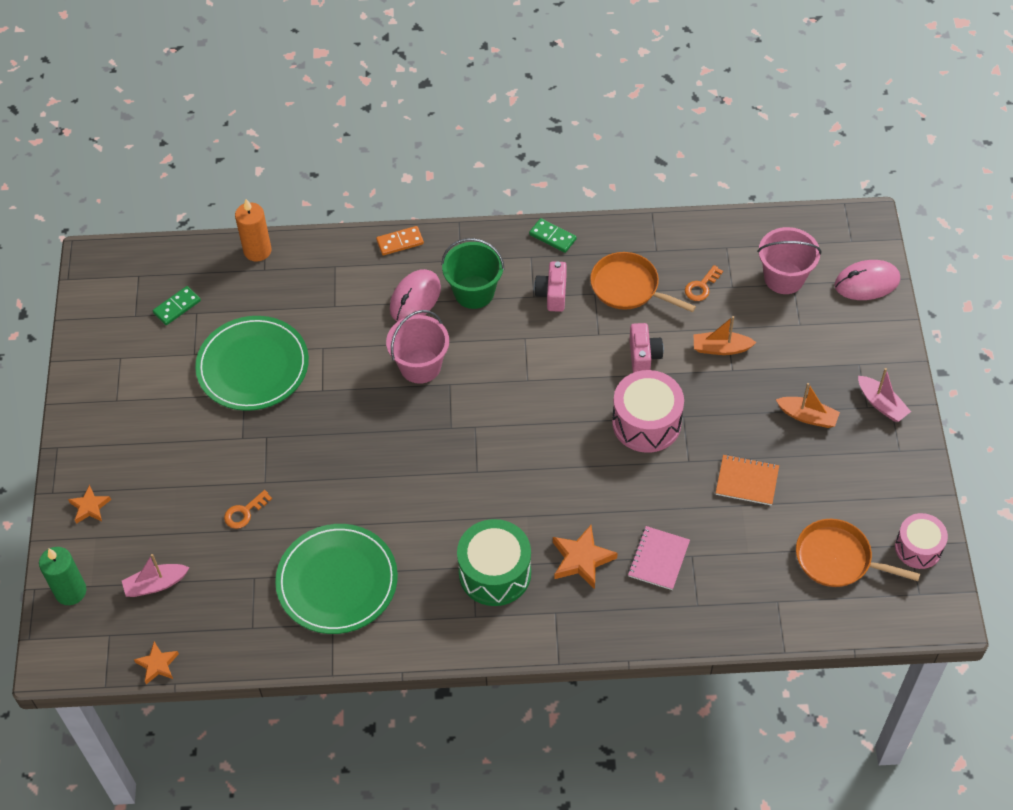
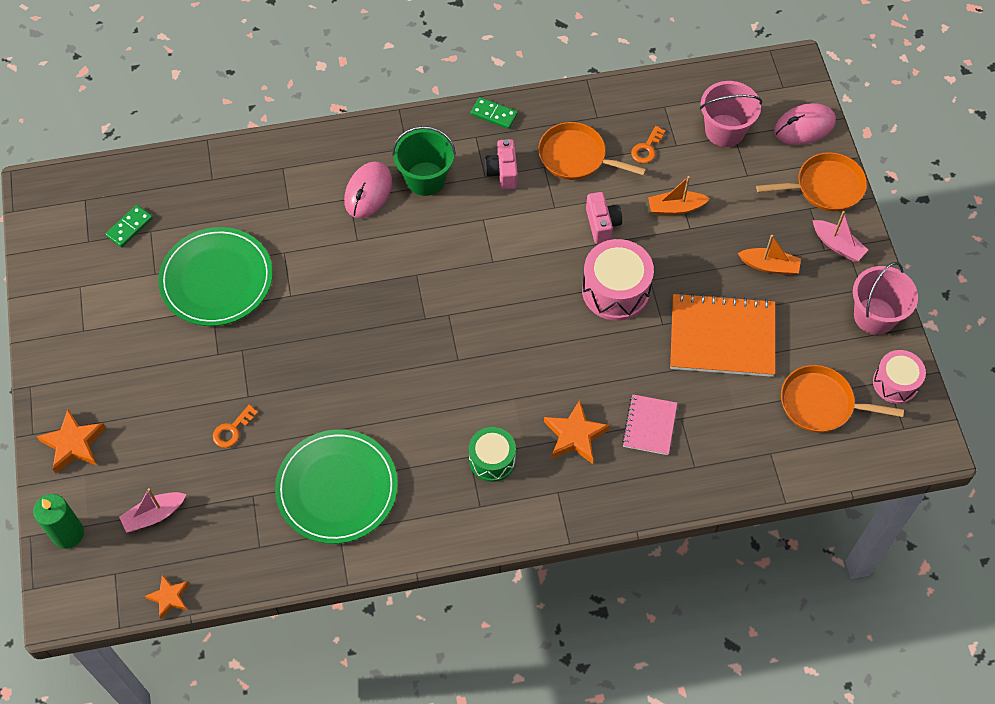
camera: 10 degrees left, 5 degrees up
(90, 507) = (73, 444): orange star -> orange star, size x1.57
(257, 250) = (202, 160): orange candle -> none
(400, 242) = (344, 136): orange domino -> none
(420, 366) = (384, 259): pink bucket -> pink bucket (874, 316)
(495, 573) = (492, 460): green drum -> green drum, size x0.65
(747, 481) = (722, 337): orange notebook -> orange notebook, size x1.85
(878, 345) = (825, 187): none -> orange pan

